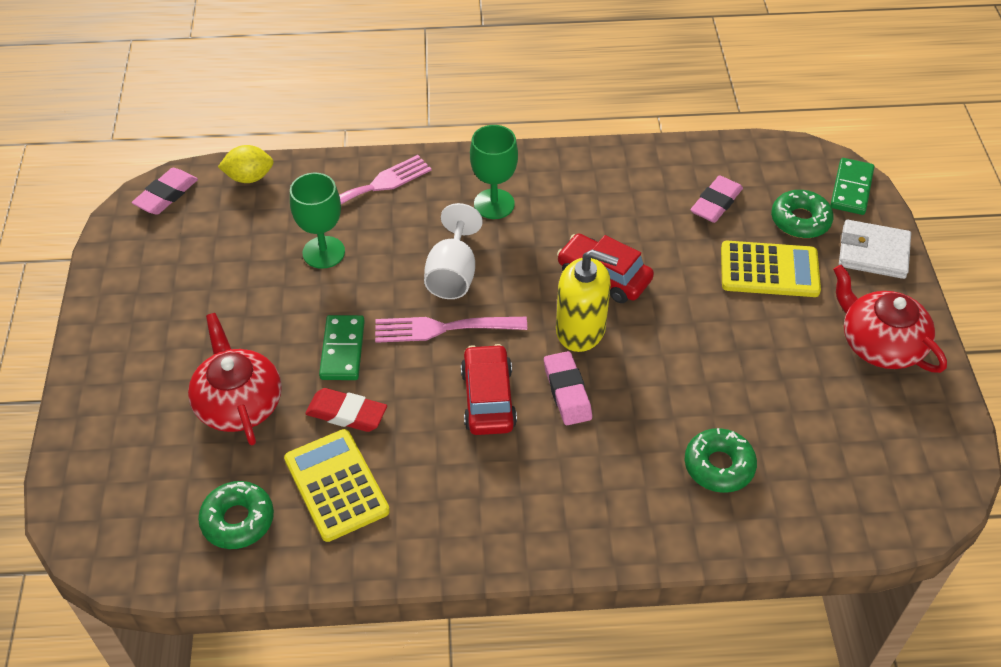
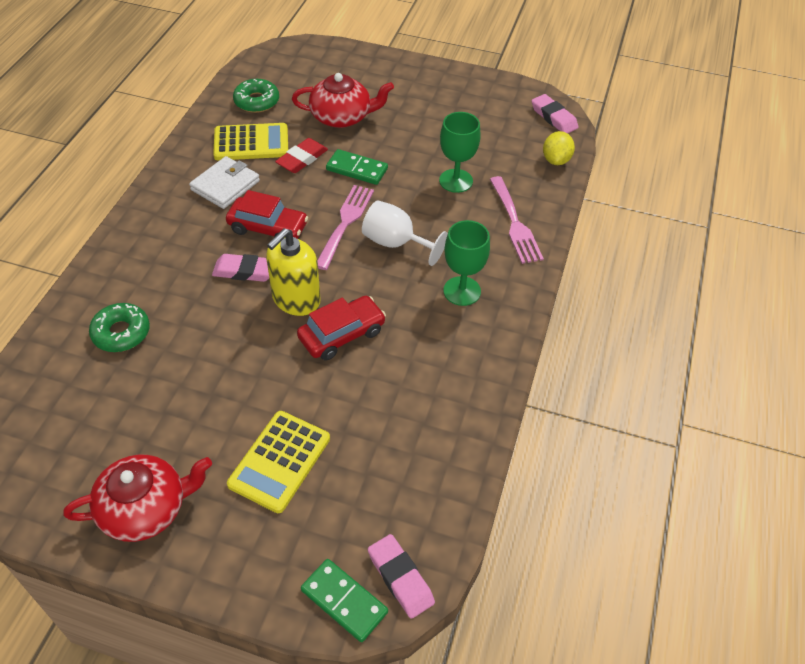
camera: 110 degrees right, 0 degrees up
(716, 203) = (385, 457): pink eraser -> pink eraser (400, 578)
(800, 220) = (325, 522): green donut -> none
(873, 253) = (248, 569): white wallet -> white wallet (225, 185)

